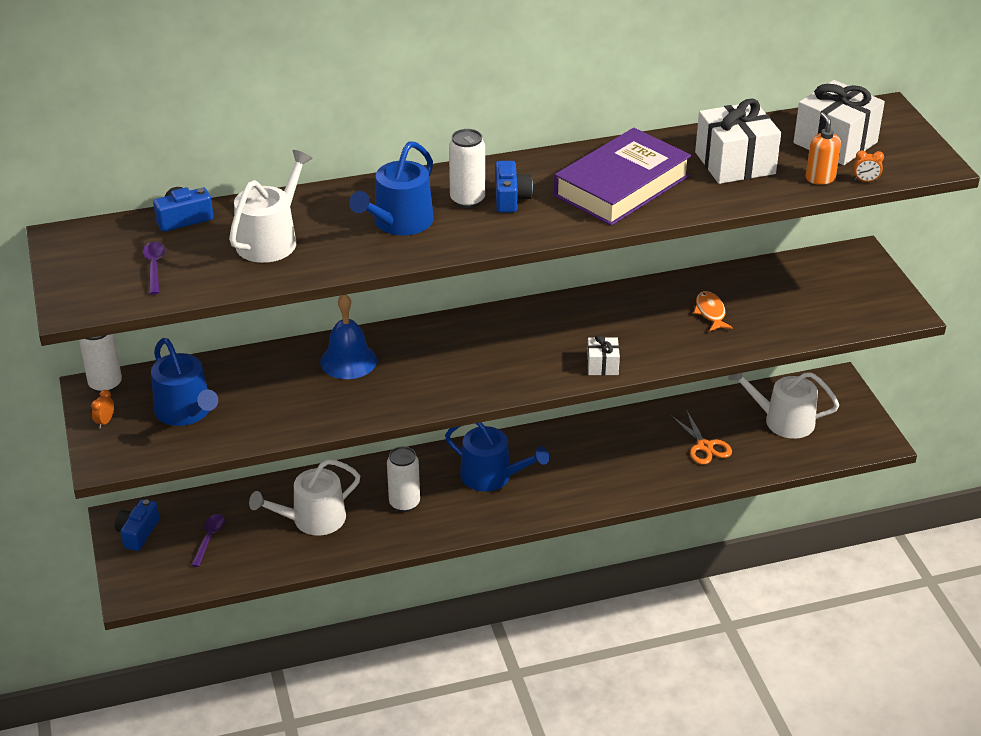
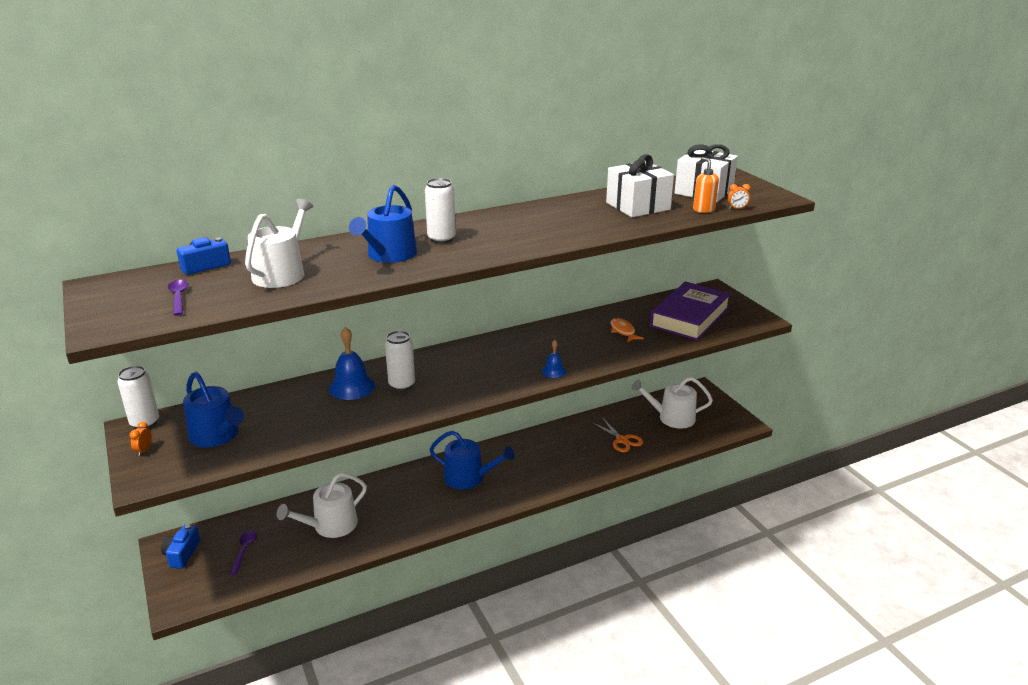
camera: 10 degrees left, 10 degrees down
(404, 503) = (403, 505): white can -> white can (402, 385)
(510, 198) = (475, 235): blue camera -> none
(602, 365) = (553, 371): white gift -> blue bell
(622, 186) = (559, 223): purple book -> purple book (690, 317)

